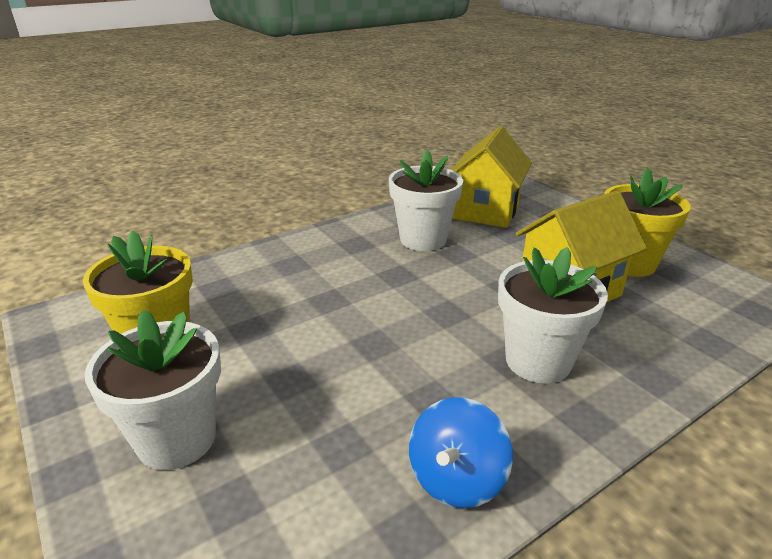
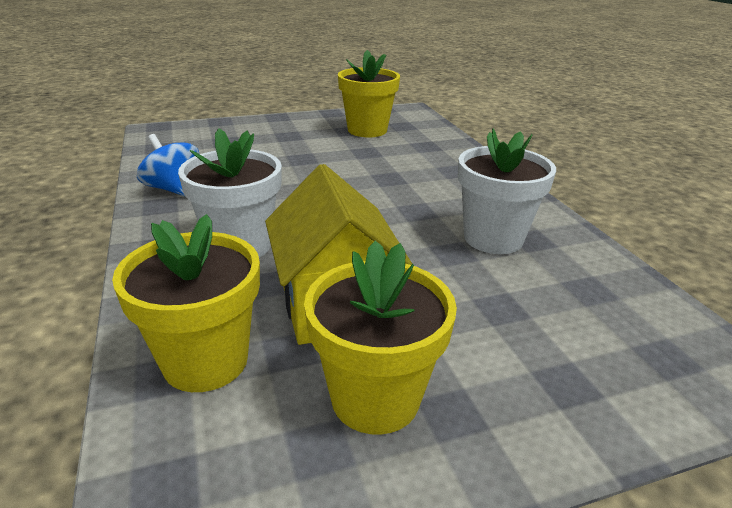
camera: 105 degrees right, 0 degrees up
(176, 439) = (279, 133): white flower pot -> none
(486, 211) = (584, 307): yellow house -> none
(677, 328) = (205, 361): none -> yellow flower pot

